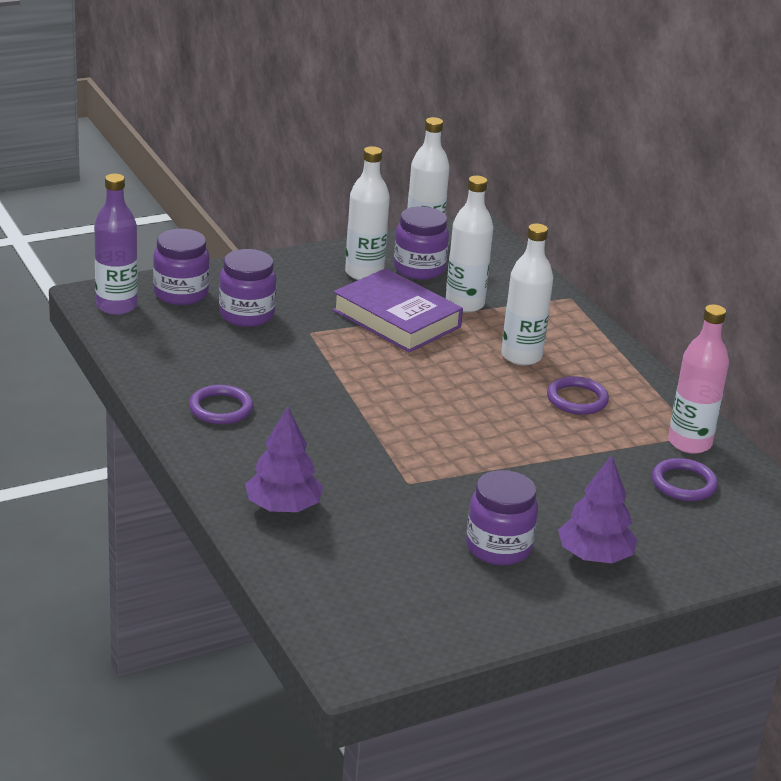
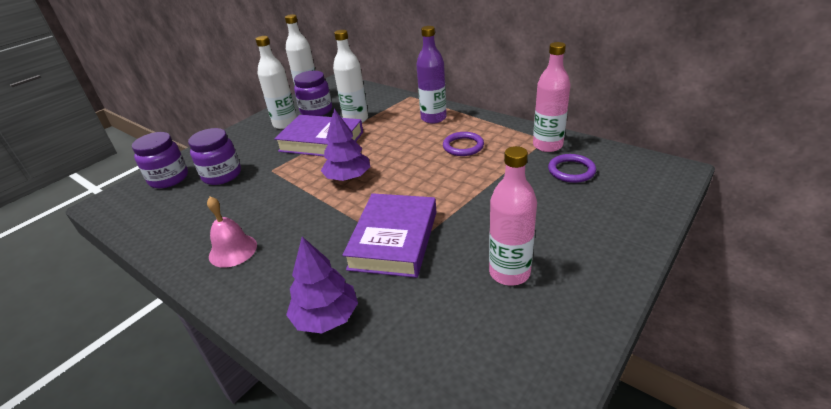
camera: 20 degrees left, 5 degrees up
(116, 306) = (122, 204): purple bottle -> purple bottle (433, 118)
(221, 408) = (233, 250): purple ring -> pink bell
(401, 468) = (394, 240): none -> purple book
(498, 547) = (509, 272): purple jar -> pink bottle
(521, 356) = (410, 135): white bottle -> none
(594, 556) = (575, 247): purple tree -> purple tree (348, 178)

